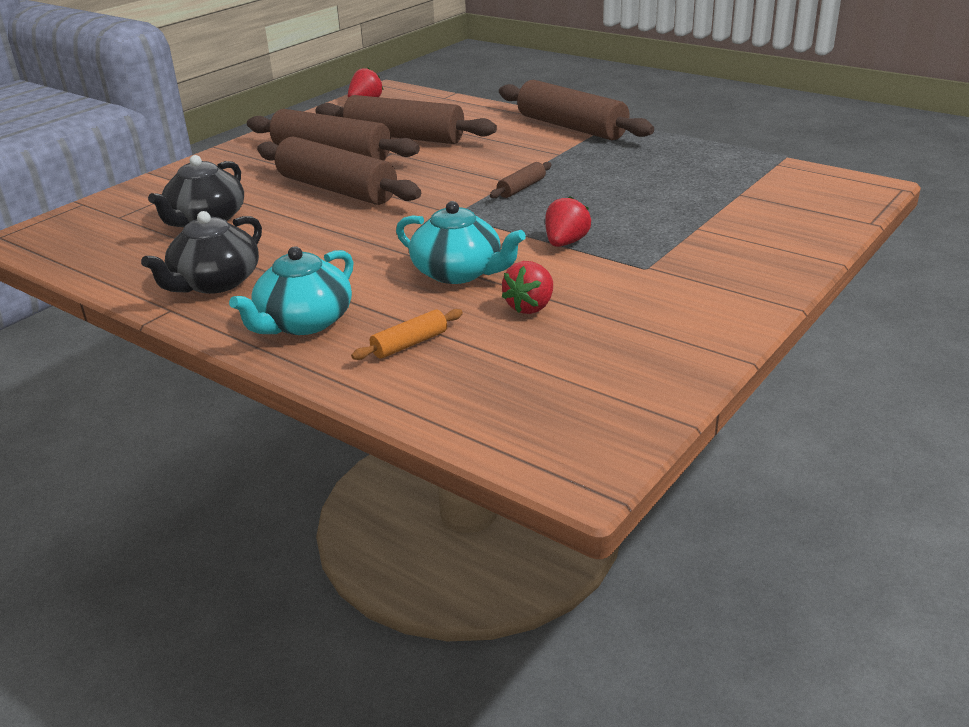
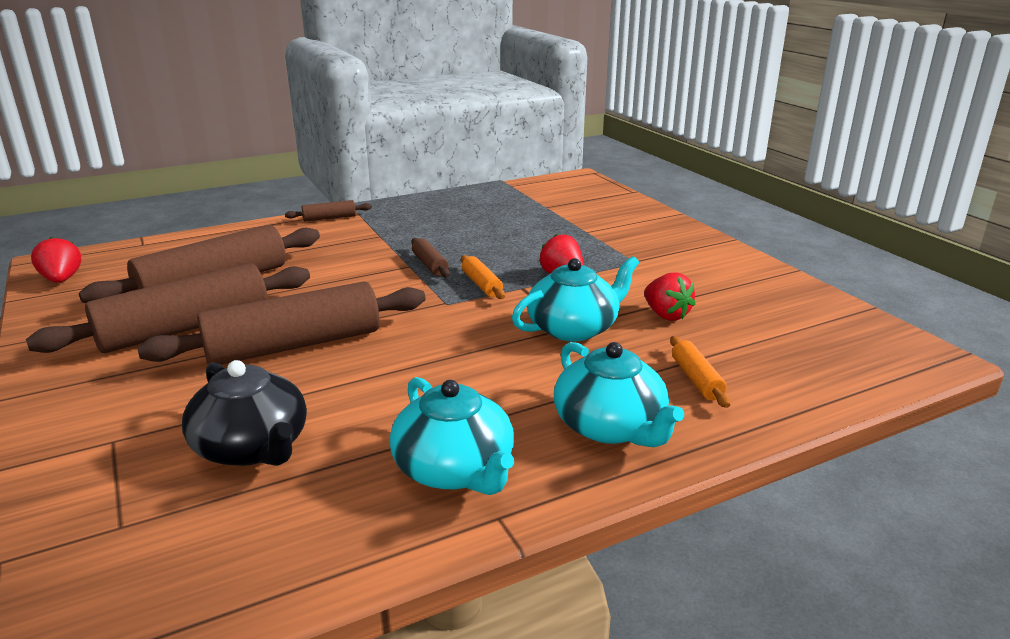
camera: 65 degrees left, 5 degrees down
(215, 283) = (455, 469): black teapot -> turquoise teapot
(505, 217) = (482, 285): none -> orange rolling pin
(571, 127) = (329, 218): brown rolling pin -> brown rolling pin, size x0.44

